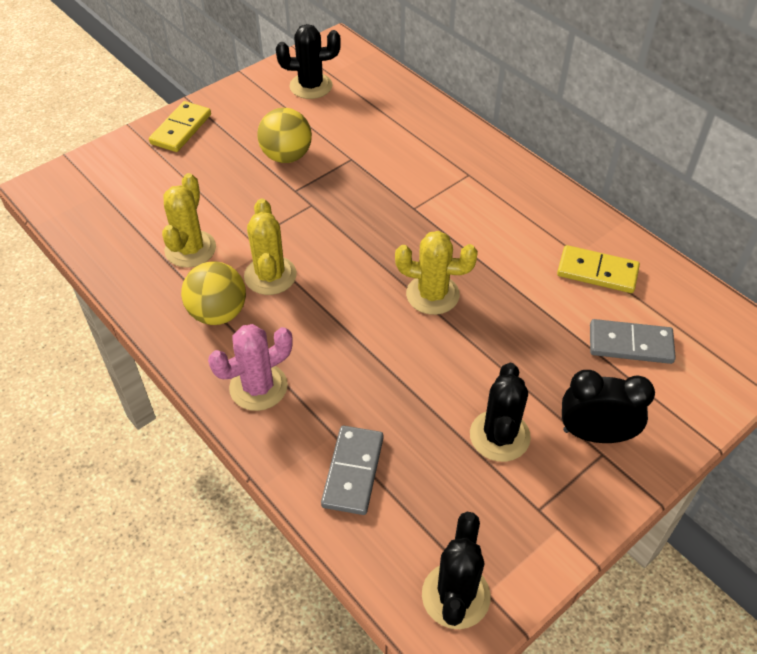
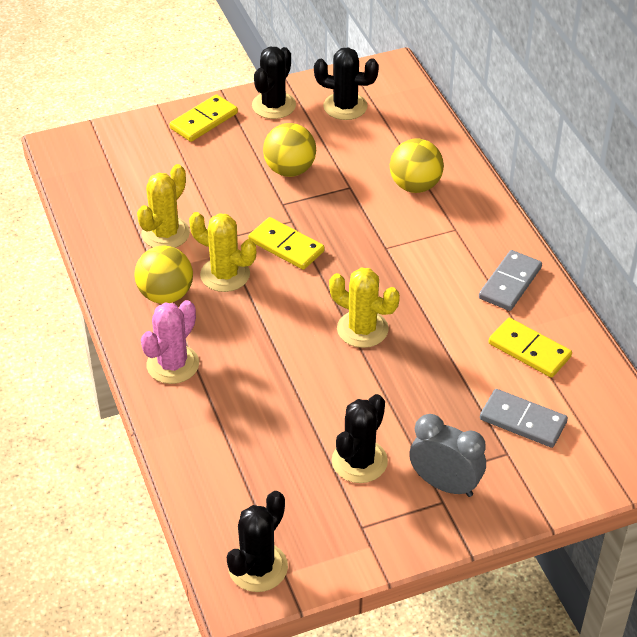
camera: 20 degrees right, 5 degrees down
(243, 100) = (274, 105): none -> black cactus
(258, 387) = (173, 364): pink cactus -> pink cactus turned 45 degrees counterclockwise
(270, 275) = (225, 274): yellow cactus -> yellow cactus turned 75 degrees counterclockwise
(318, 231) = (286, 246): none -> yellow domino
(353, 472) = (220, 452): grey domino -> grey domino (510, 283)
(411, 143) = (415, 186): none -> yellow ball
(595, 434) = (445, 484): black clock -> grey clock

